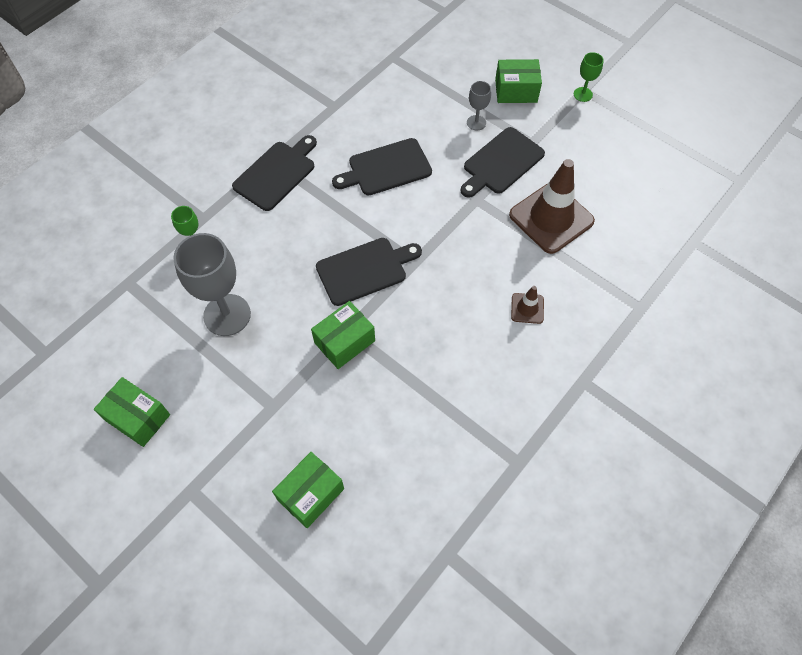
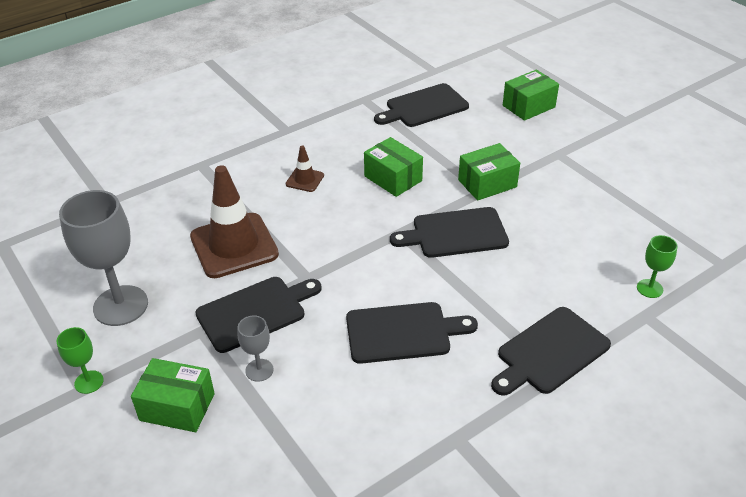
camera: 165 degrees left, 20 degrees down
(138, 418) = (680, 164): green box -> green box (393, 178)
(227, 315) = (605, 220): grey goblet -> grey goblet (120, 305)
(440, 463) = (424, 107): none -> black cutting board

